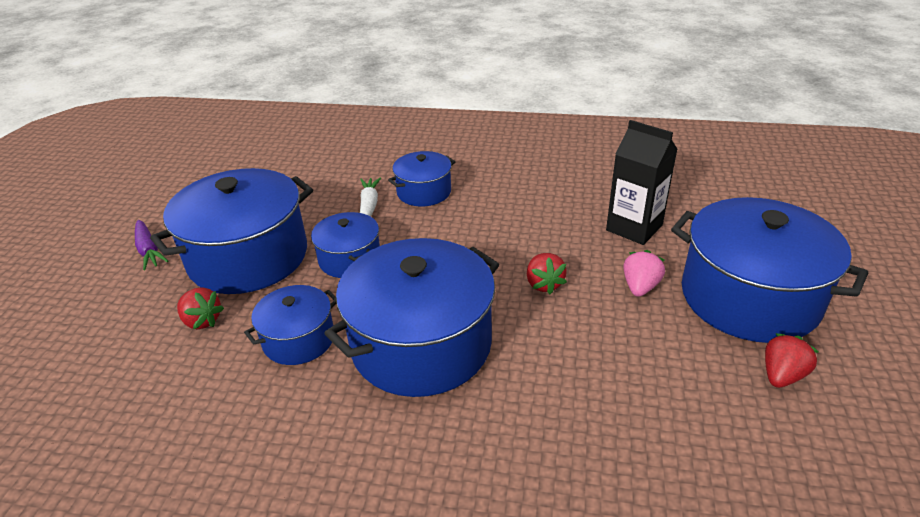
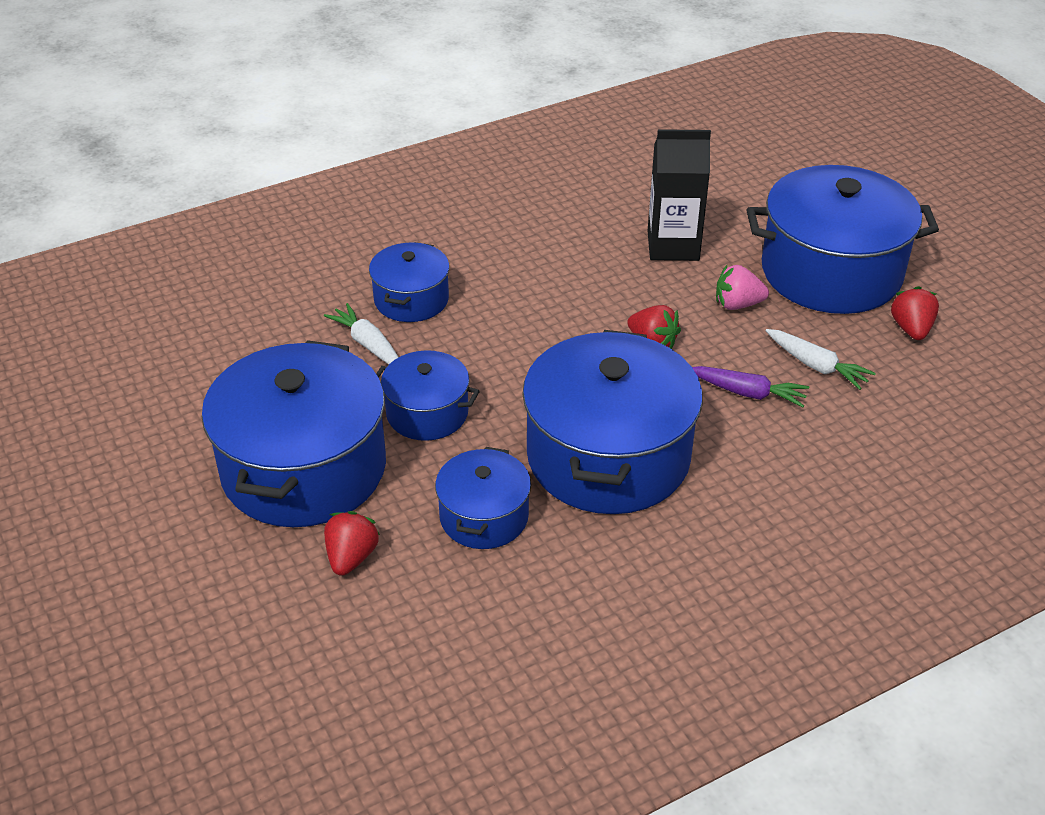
camera: 40 degrees left, 5 degrees up
(149, 250) = (158, 525): purple carrot -> purple carrot (747, 393)
(202, 321) = (351, 557): red strawberry -> red strawberry turned 75 degrees counterclockwise
(640, 287) = (737, 304): pink strawberry -> pink strawberry turned 75 degrees counterclockwise
(657, 361) = (816, 365): none -> white carrot

